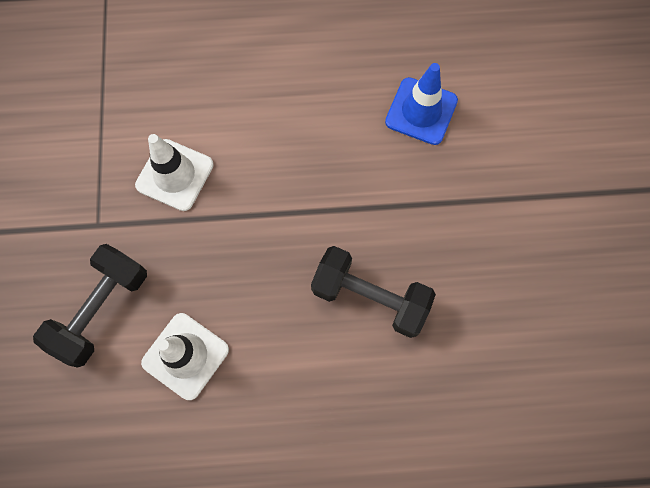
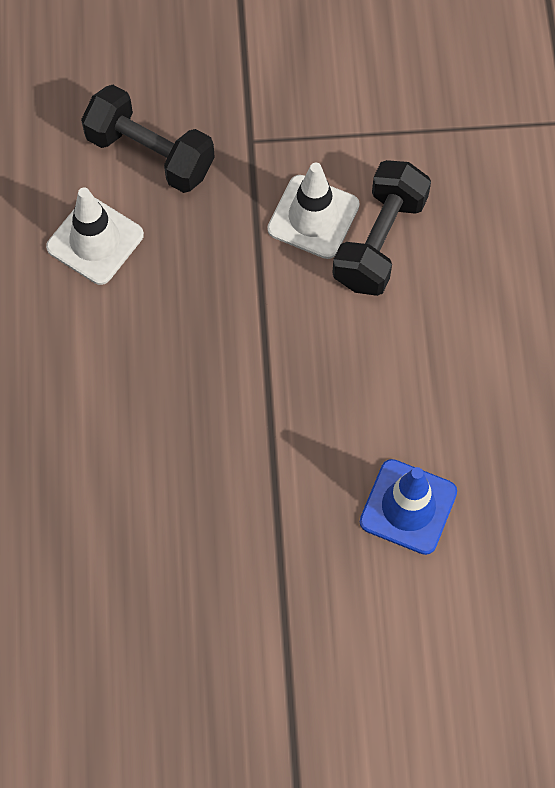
camera: 90 degrees right, 5 degrees down
(370, 297) = (156, 437): black dumbbell -> black dumbbell (379, 241)

